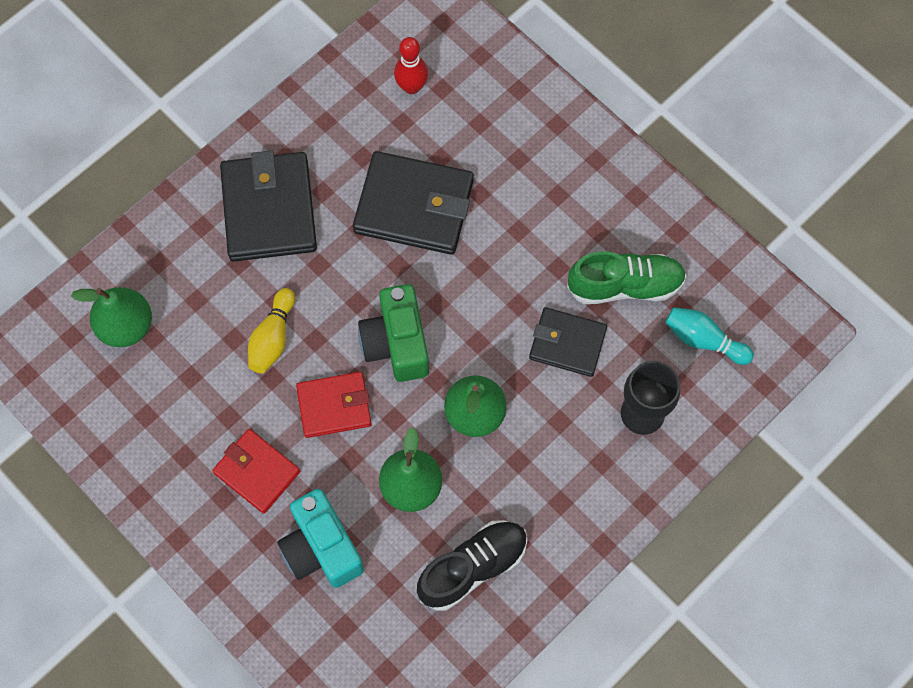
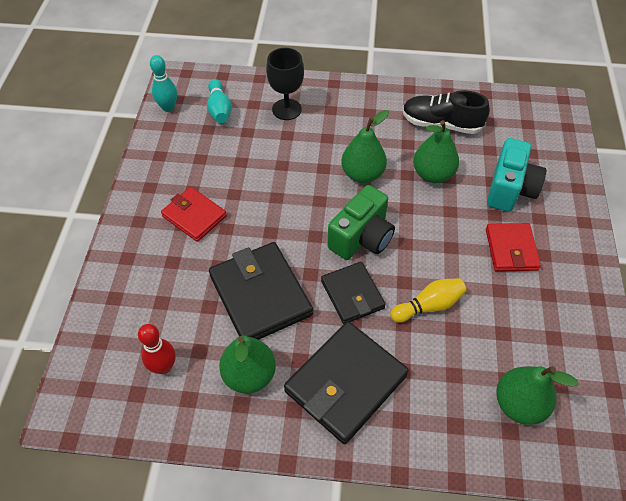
camera: 130 degrees left, 15 degrees down
(334, 406) = (432, 241): red wallet -> red wallet (194, 216)
(344, 144) = (249, 375): none -> green pear
(567, 343) = (278, 161): black wallet -> black wallet (352, 294)
(625, 285) = (217, 157): green shoe -> none
(751, 288) = (168, 107): none -> turquoise bowling pin

